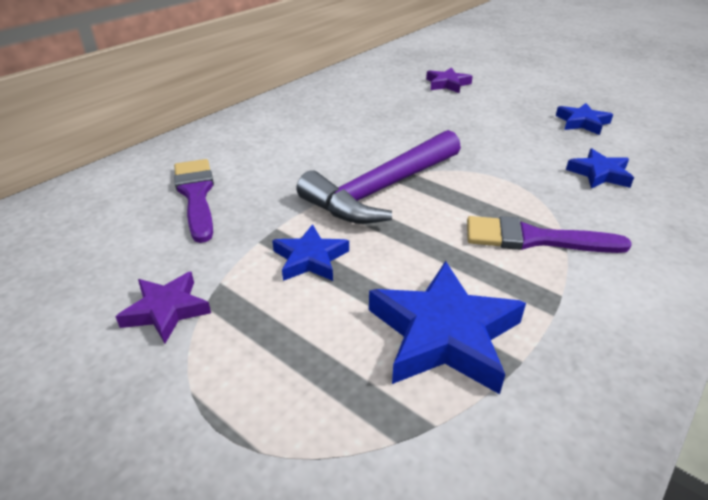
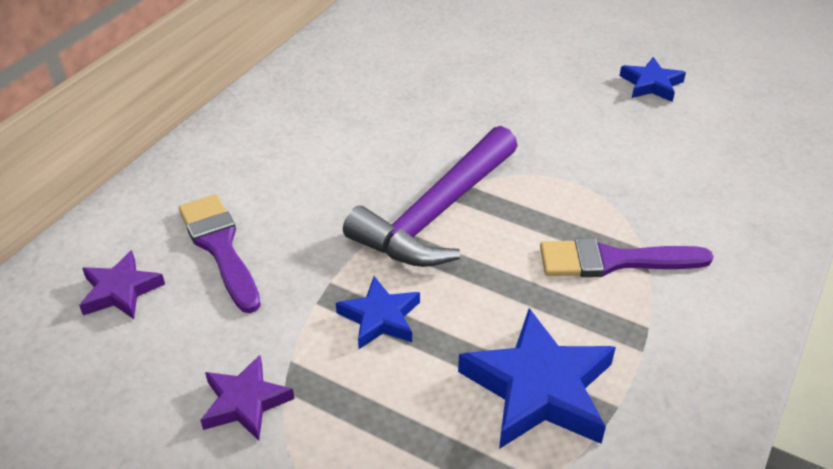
camera: 10 degrees left, 5 degrees up
(447, 84) = (481, 34): purple star -> purple star (120, 291)
(599, 174) = (675, 162): blue star -> none

